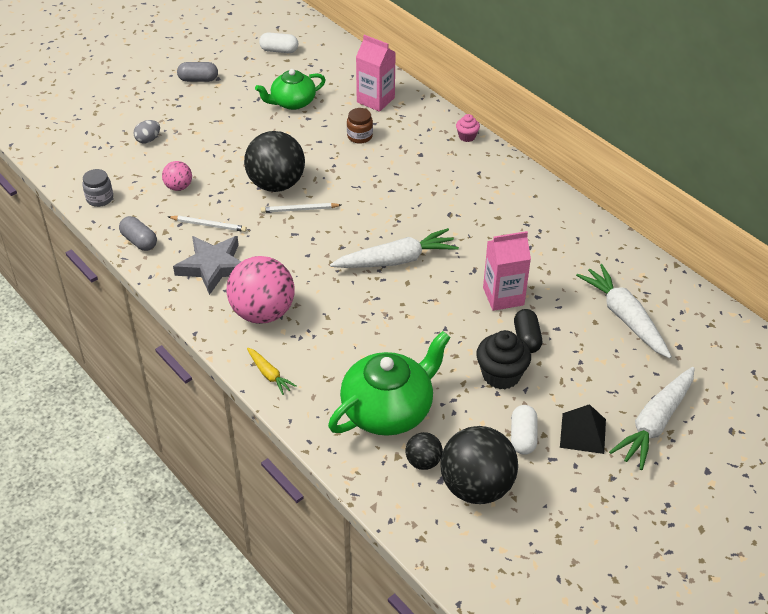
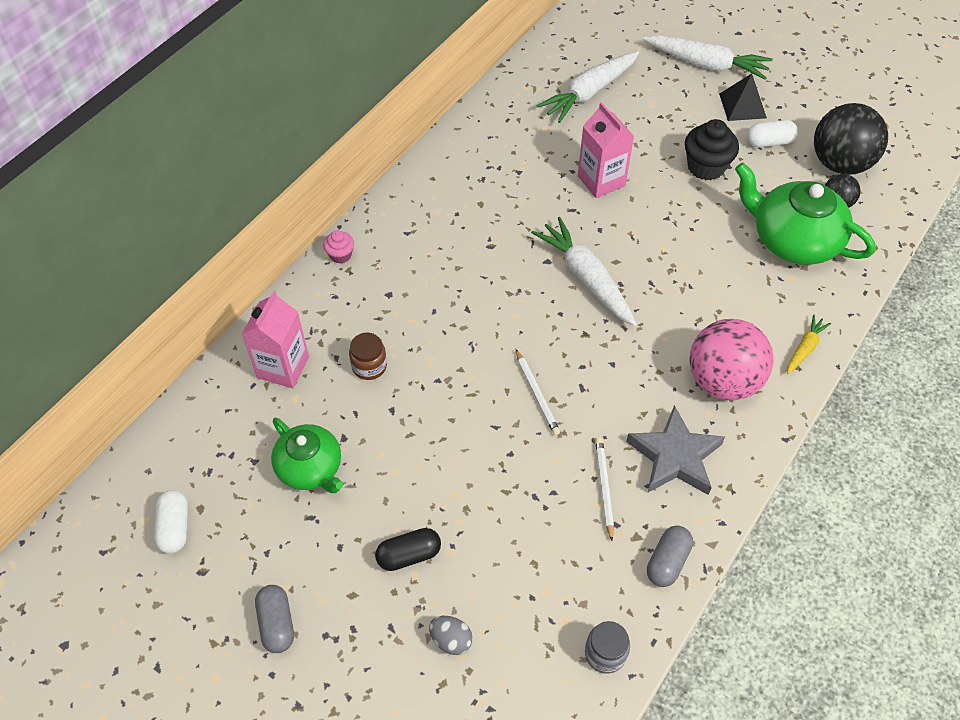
camera: 105 degrees left, 10 degrees up
(178, 187) = (543, 553): pink ball -> none
(276, 184) = (497, 434): black ball -> none
(526, 338) = (650, 156): black capsule -> black capsule (409, 555)

